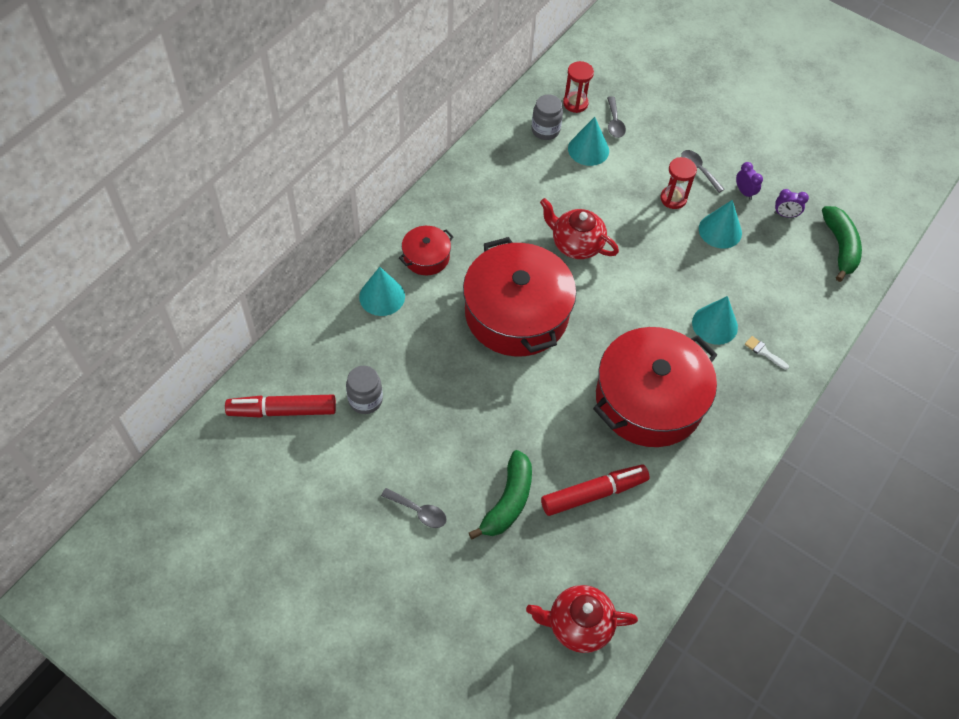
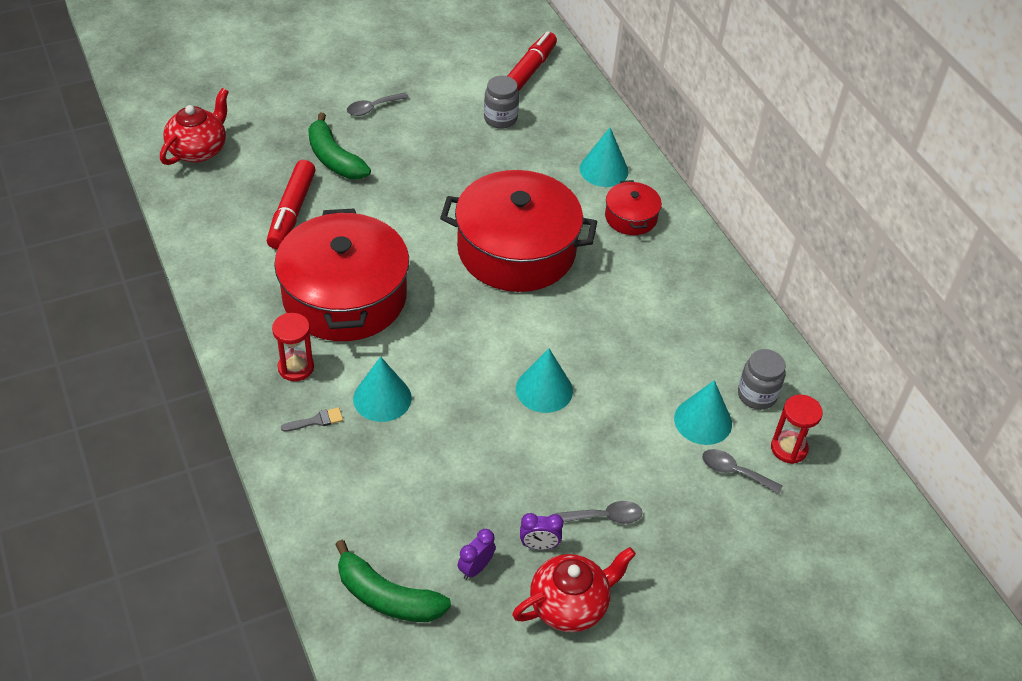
camera: 120 degrees right, 10 degrees down
(576, 244) = (569, 337): red teapot -> red teapot (570, 605)
(673, 199) = (576, 462): red hourglass -> red hourglass (296, 367)
(720, 230) = (499, 481): turquoise cone -> turquoise cone (544, 389)
(764, 352) = (316, 421): white brush -> grey brush

